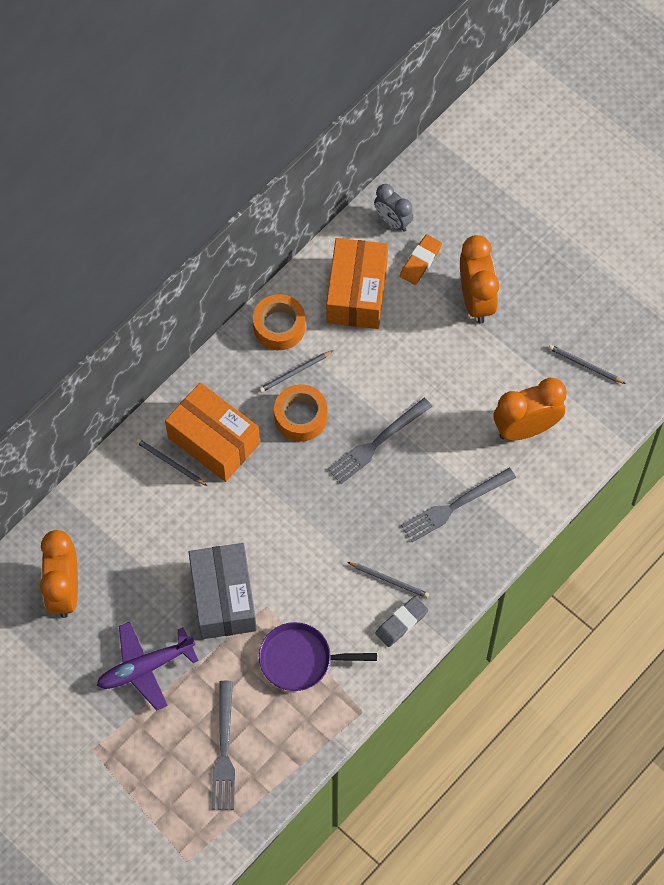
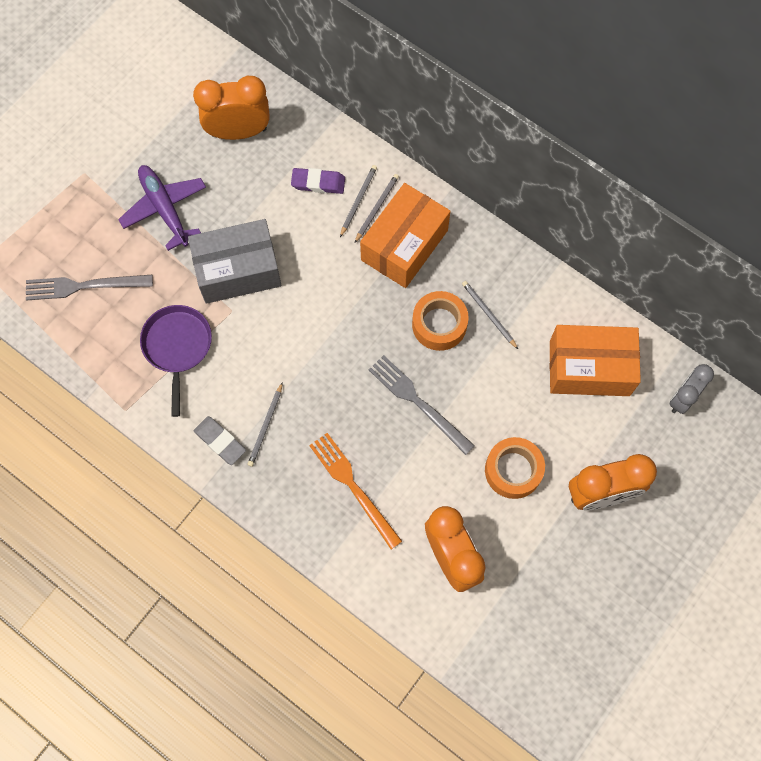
camera: 85 degrees right, 5 degrees up
(134, 516) = (318, 183): none -> purple eraser
(279, 326) = (539, 295): orange tape -> orange tape (513, 470)
(420, 261) = (637, 431): orange eraser -> none
(455, 506) = (353, 487): grey fork -> orange fork
(585, 365) = (536, 620): grey pencil -> grey pencil (358, 200)

